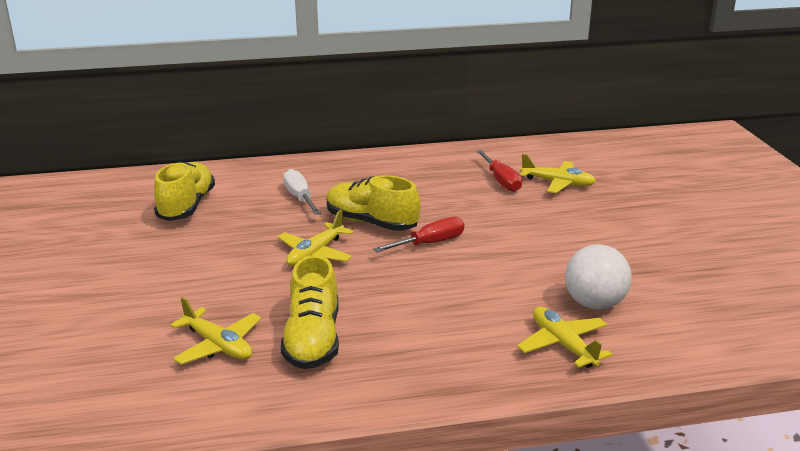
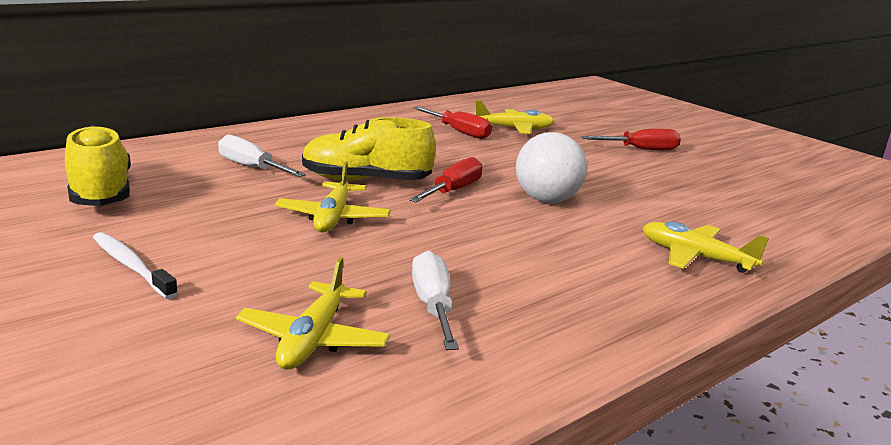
camera: 30 degrees left, 5 degrees down
(161, 269) = (131, 266): none -> white toothbrush
(218, 345) = (313, 339): yellow plane -> yellow plane turned 90 degrees clockwise
(313, 340) = (433, 306): yellow shoe -> white screwdriver
(594, 304) = (674, 218): white ball -> white ball (546, 200)
(659, 224) = (641, 149): none -> red screwdriver

